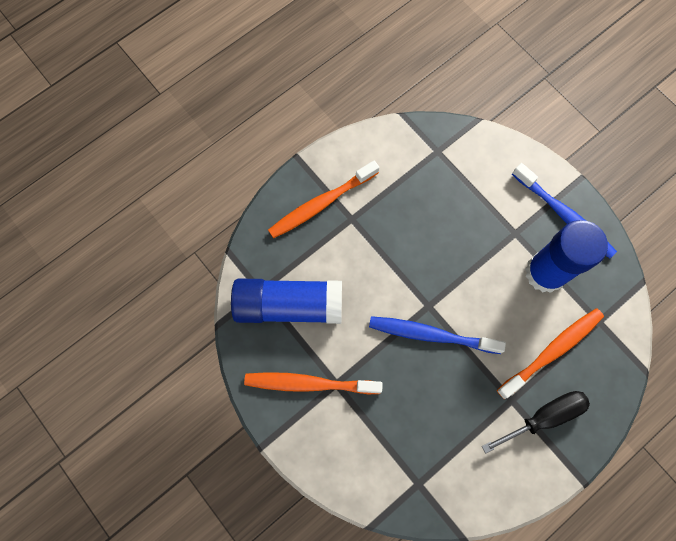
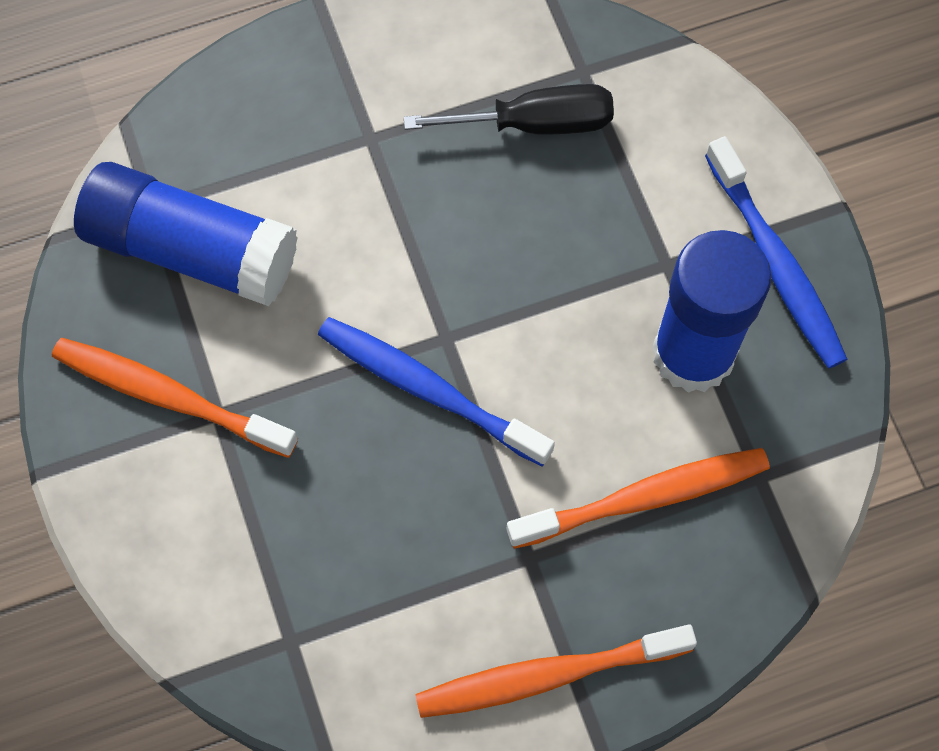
camera: 20 degrees right, 5 degrees down
(321, 204) = (326, 94): orange toothbrush -> orange toothbrush (547, 675)
(544, 417) = (577, 609): black screwdriver -> black screwdriver (535, 124)

